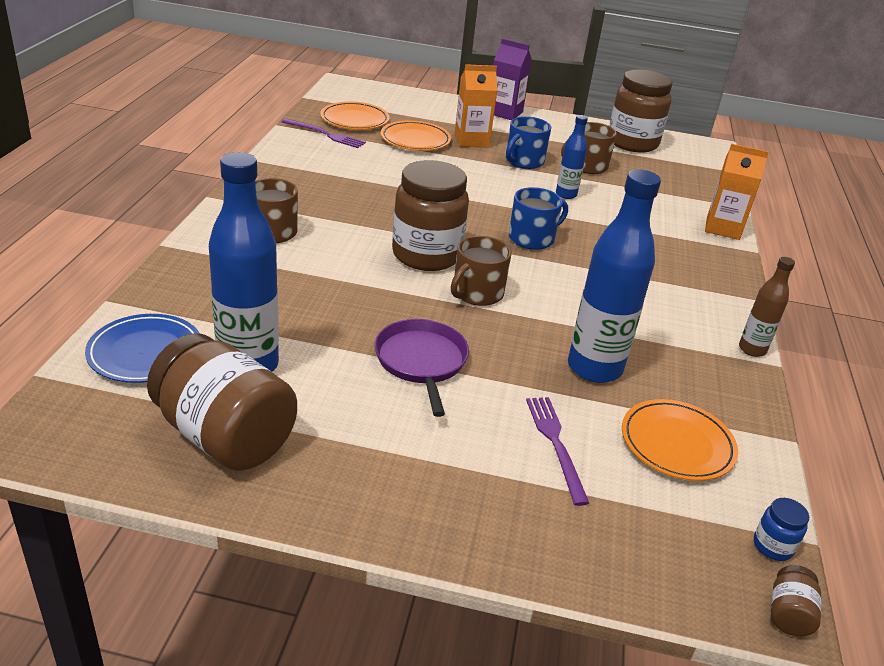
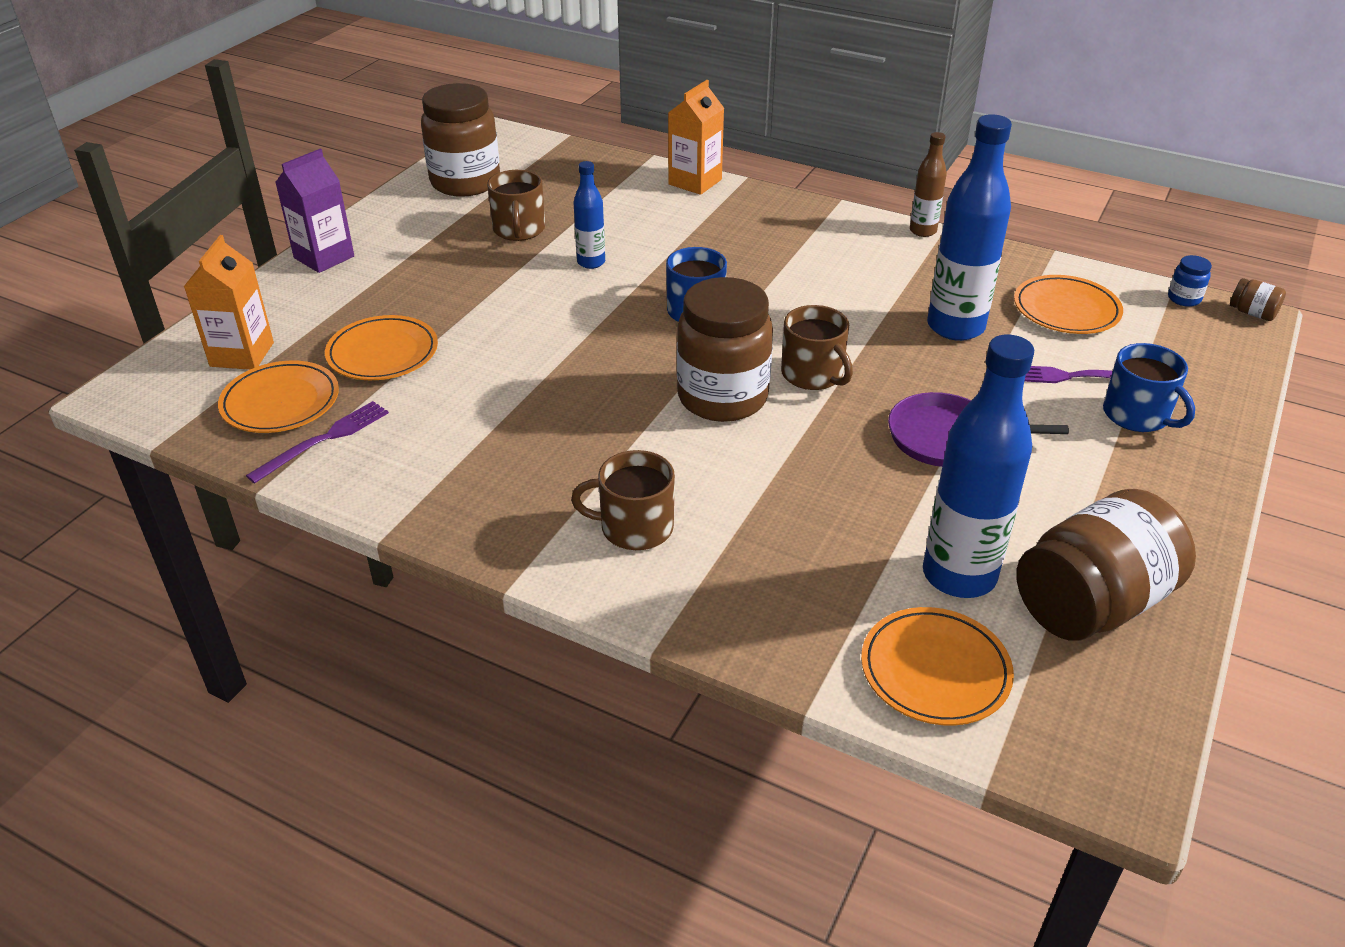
camera: 70 degrees left, 5 degrees up
(145, 352) = (935, 670): blue plate -> orange plate
(471, 140) = (406, 304): orange carton -> orange carton (242, 354)
(523, 161) = (488, 274): blue mug -> blue mug (1137, 415)

